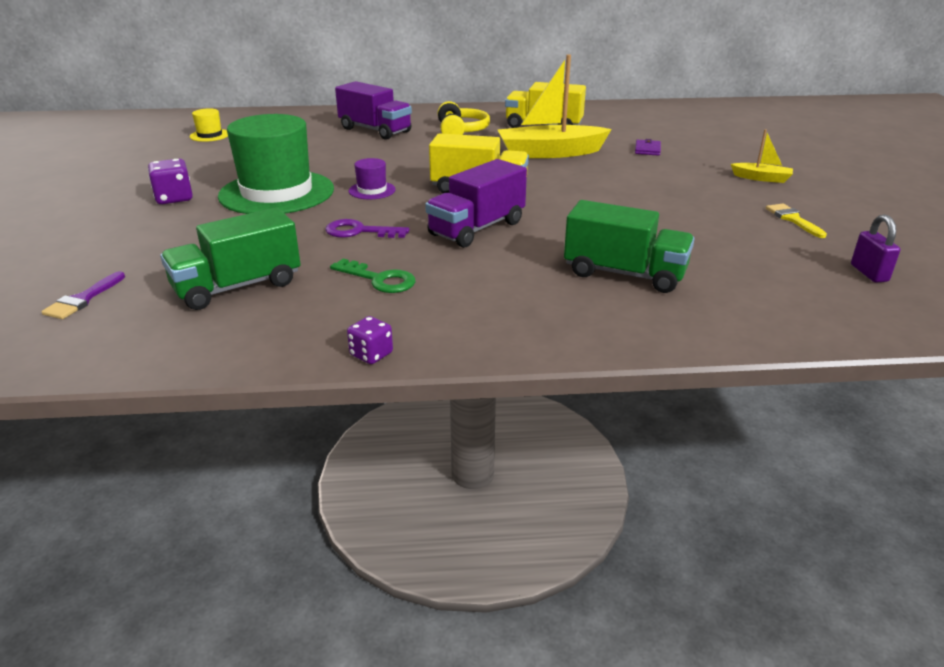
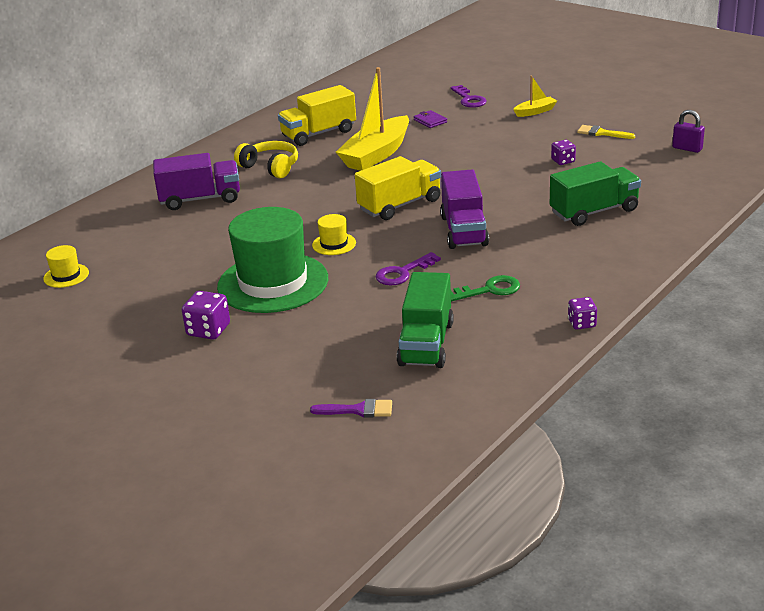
camera: 45 degrees left, 0 degrees up
(83, 299) = (358, 410): purple brush -> purple brush turned 60 degrees counterclockwise
(372, 190) = (334, 244): purple hat -> yellow hat
(696, 222) = (563, 161): none -> purple dice
(718, 149) = (469, 99): none -> purple key

